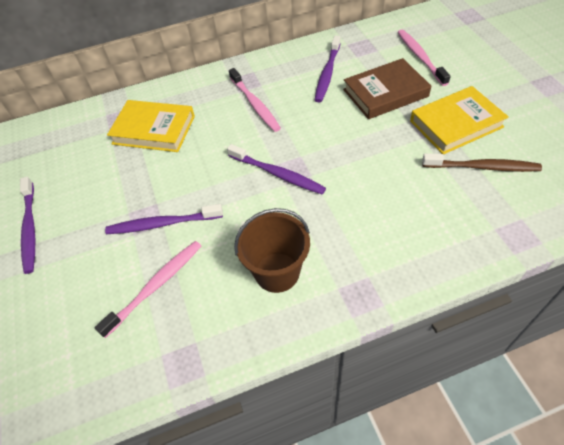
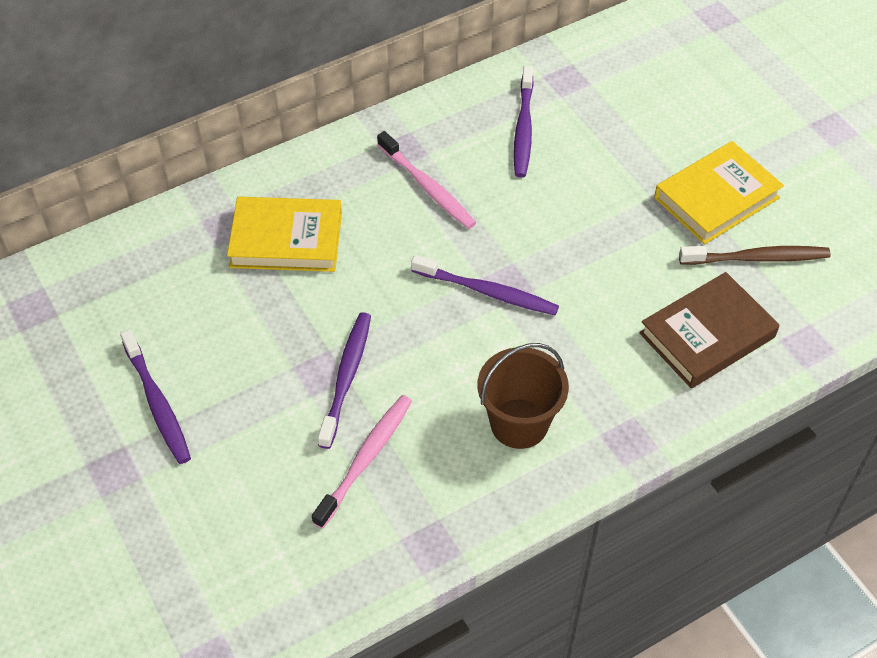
camera: 15 degrees left, 0 degrees up
(162, 224) = (346, 377): purple toothbrush -> purple toothbrush turned 120 degrees clockwise
(385, 93) = (613, 156): brown book -> brown book (707, 335)
(420, 57) = (653, 92): pink toothbrush -> none

